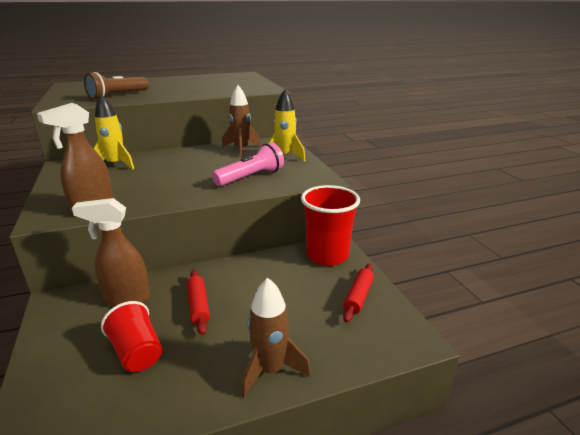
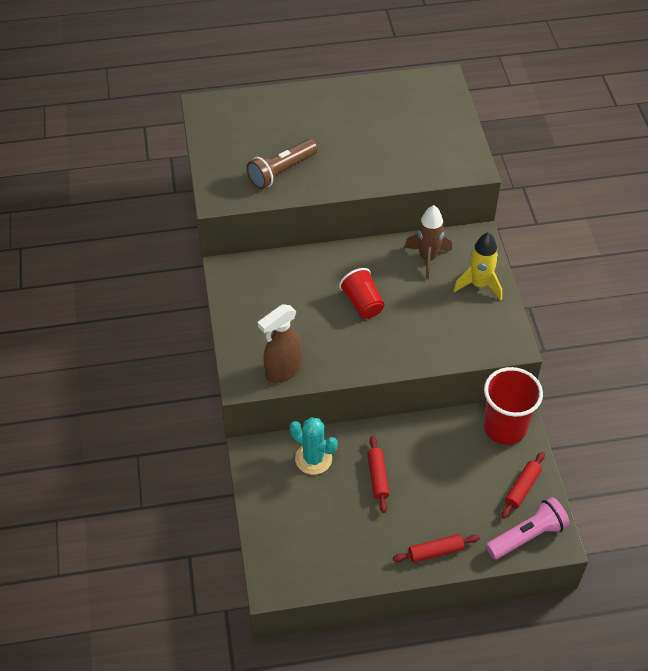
camera: 10 degrees right, 25 degrees up
(116, 165) = (285, 279): yellow rocket -> none
(126, 299) = (313, 459): brown spray bottle -> turquoise cactus
(137, 352) = (332, 519): red cup -> red cup (362, 303)
(251, 177) = (436, 330): pink flashlight -> pink flashlight (527, 536)
(270, 370) = (435, 551): brown rocket -> red rolling pin

